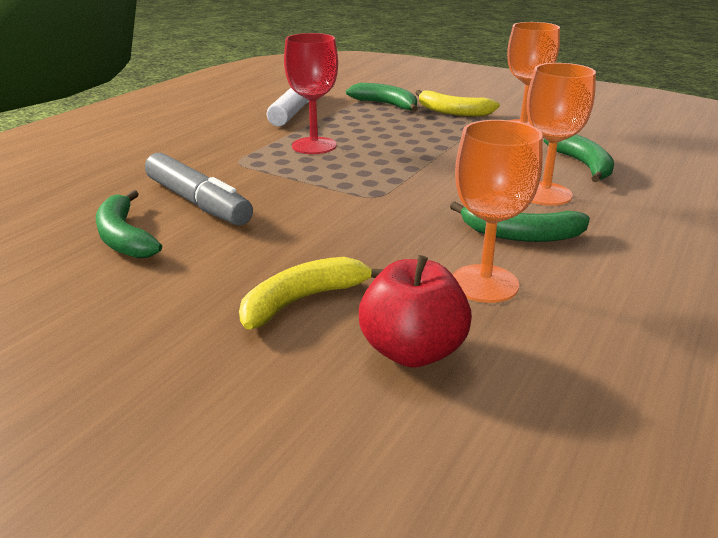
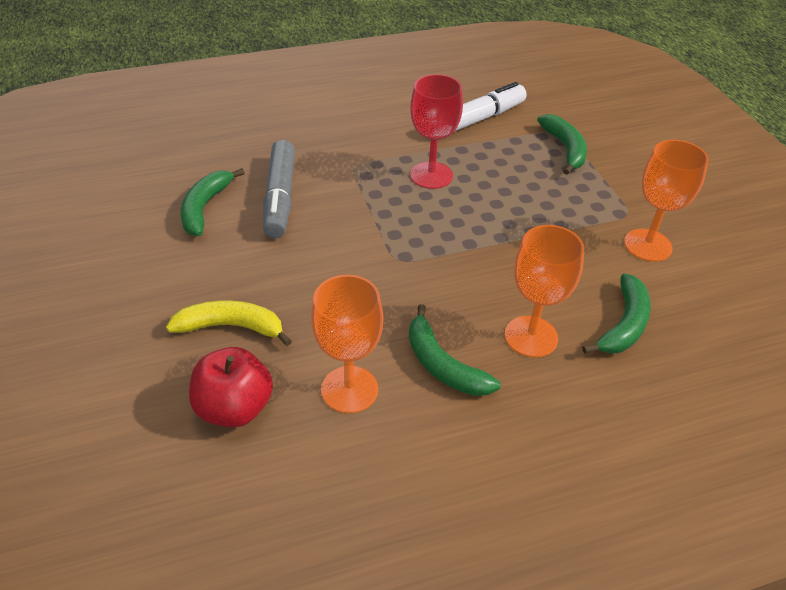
camera: 40 degrees right, 15 degrees up
(452, 112) = (612, 189): yellow banana -> none

